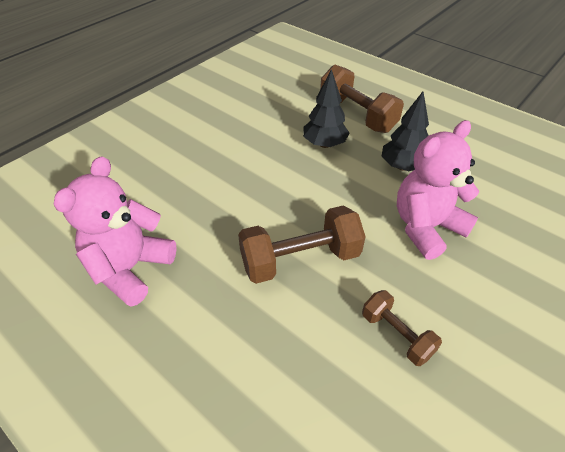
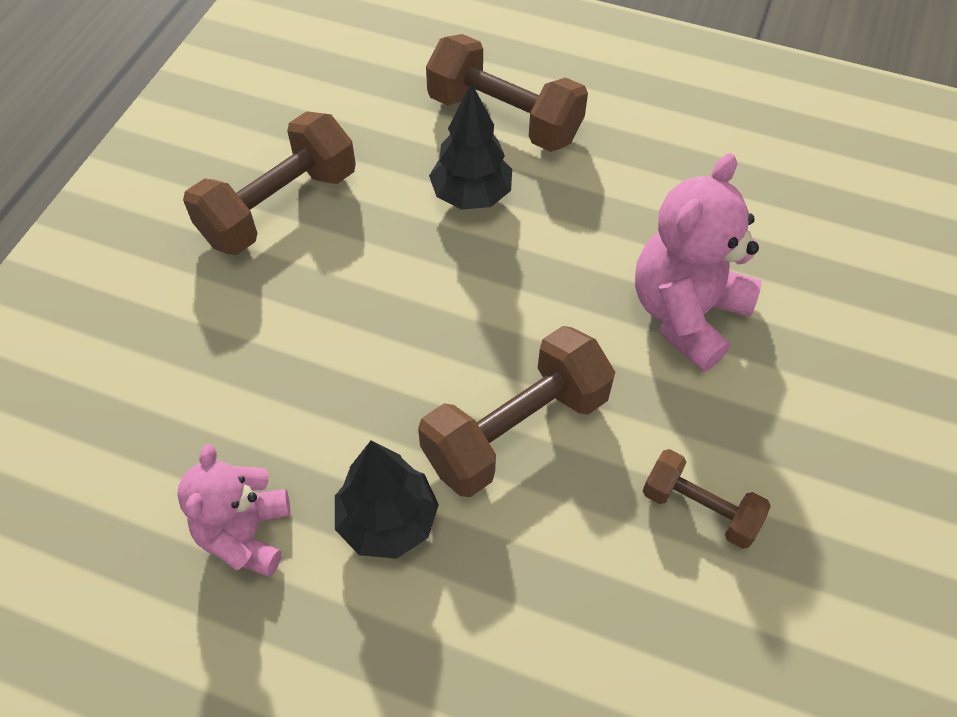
camera: 20 degrees left, 10 degrees up
(130, 269) = (246, 534): pink teddy bear -> pink teddy bear, size x0.66
(224, 128) = (279, 206): none -> brown dumbbell
(402, 167) = (615, 208): black tree -> black tree (387, 521)

